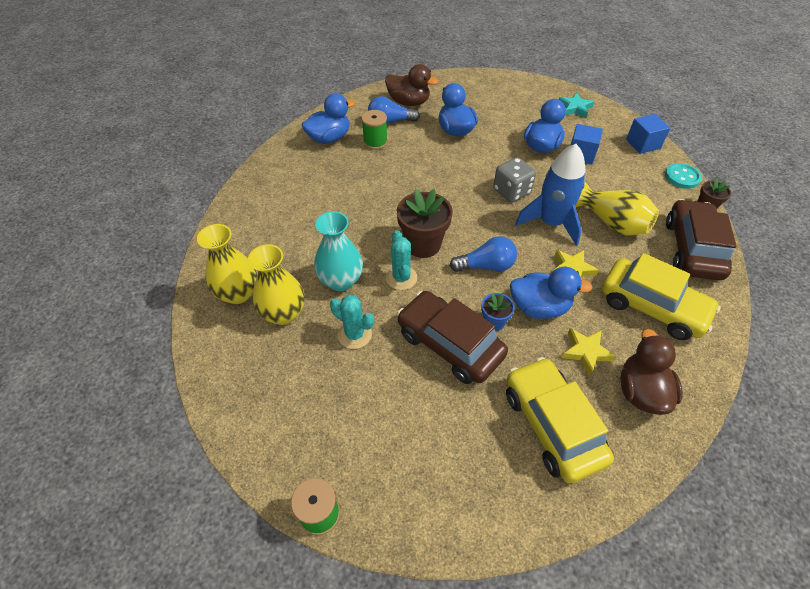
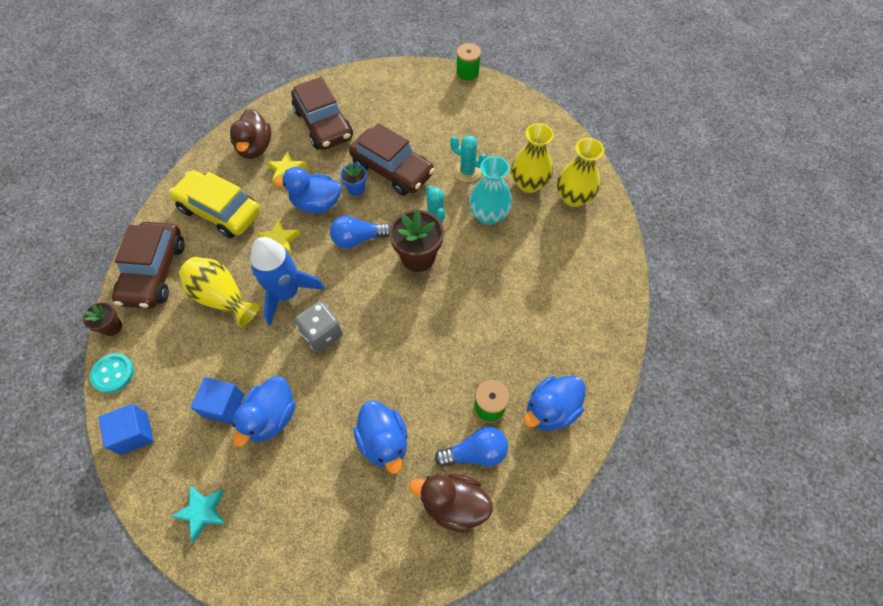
camera: 175 degrees right, 10 degrees up
(552, 425) = (323, 124): yellow car -> brown car

